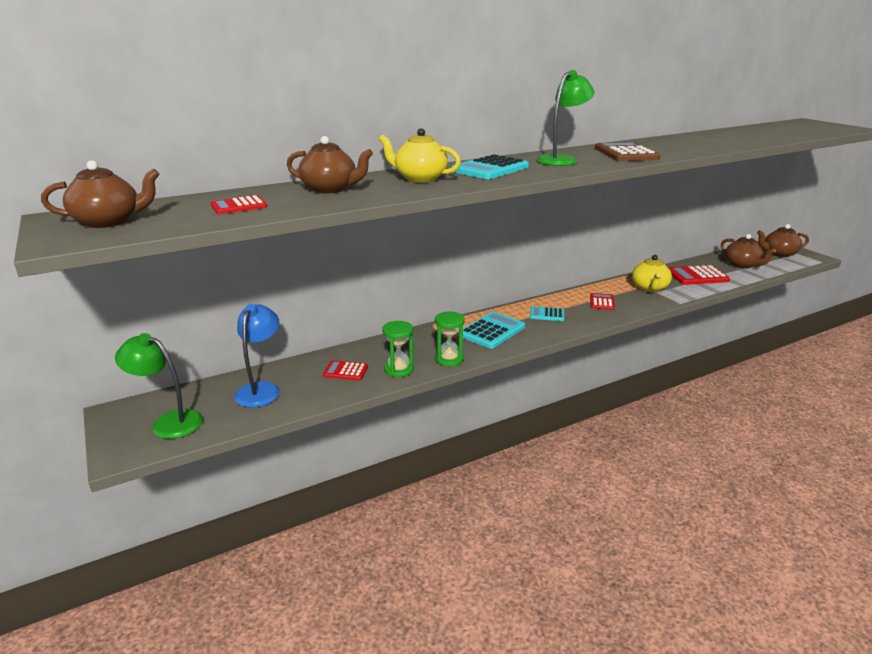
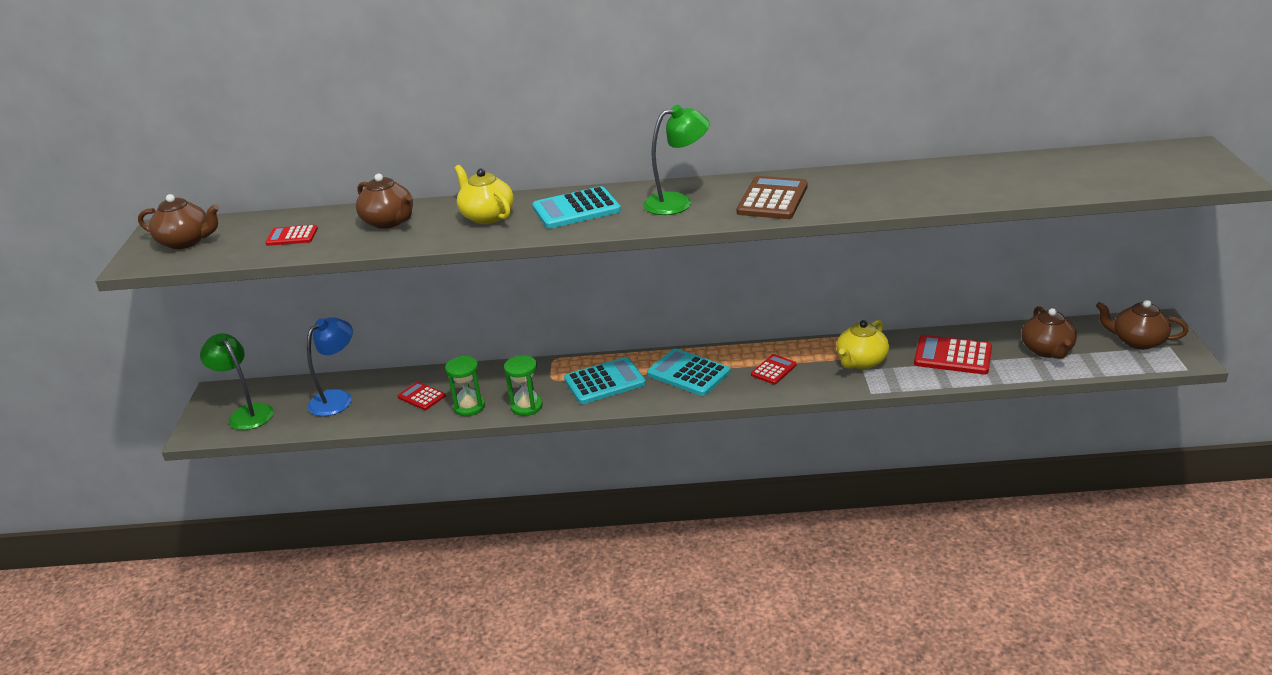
camera: 30 degrees right, 5 degrees up
(547, 314) = (688, 373): turquoise calculator -> turquoise calculator, size x1.71

